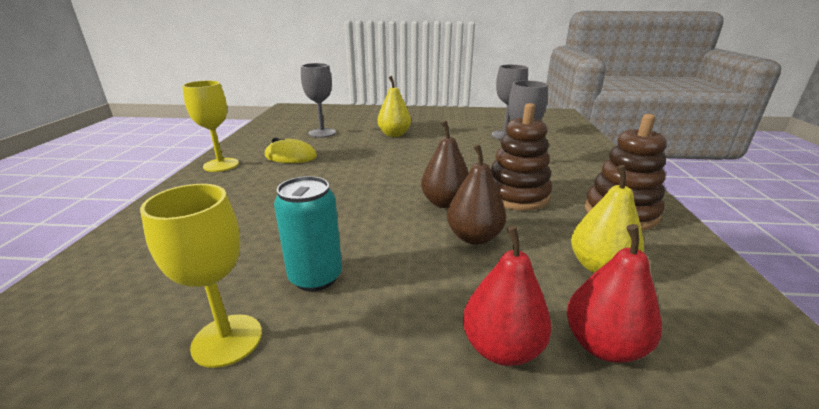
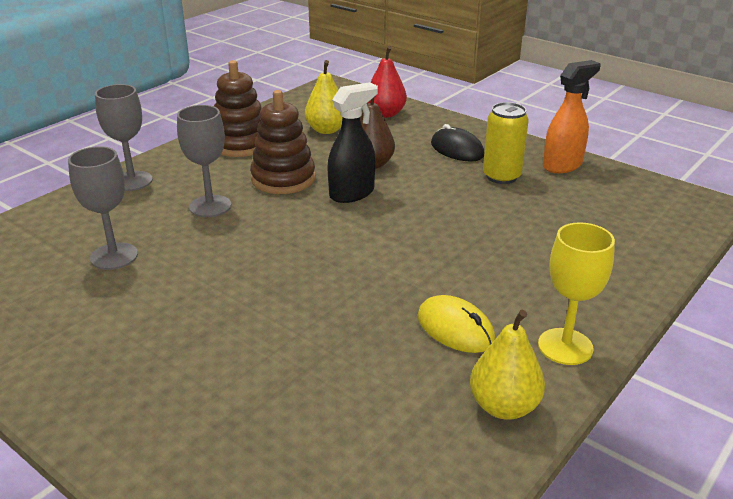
camera: 145 degrees left, 5 degrees up
(227, 340) = (562, 165): yellow goblet -> orange spray bottle
(315, 277) = (501, 176): turquoise can -> yellow can
(322, 133) = (360, 388): grey goblet -> grey goblet (132, 181)
(394, 134) = (251, 326): yellow pear -> yellow pear (504, 406)
(408, 304) = (457, 149): none -> black mouse
(445, 203) = (352, 193): brown pear -> black spray bottle
(501, 348) = (430, 125): red pear -> none

